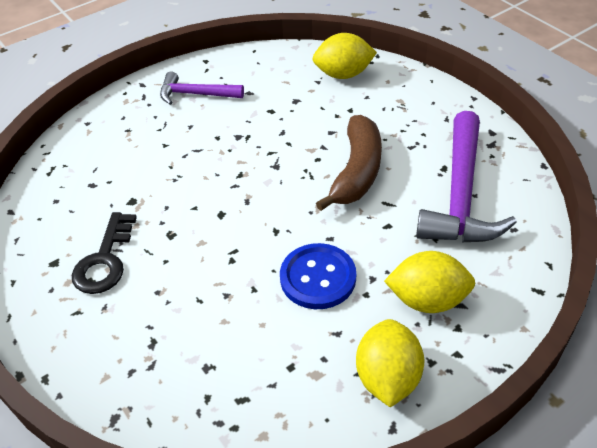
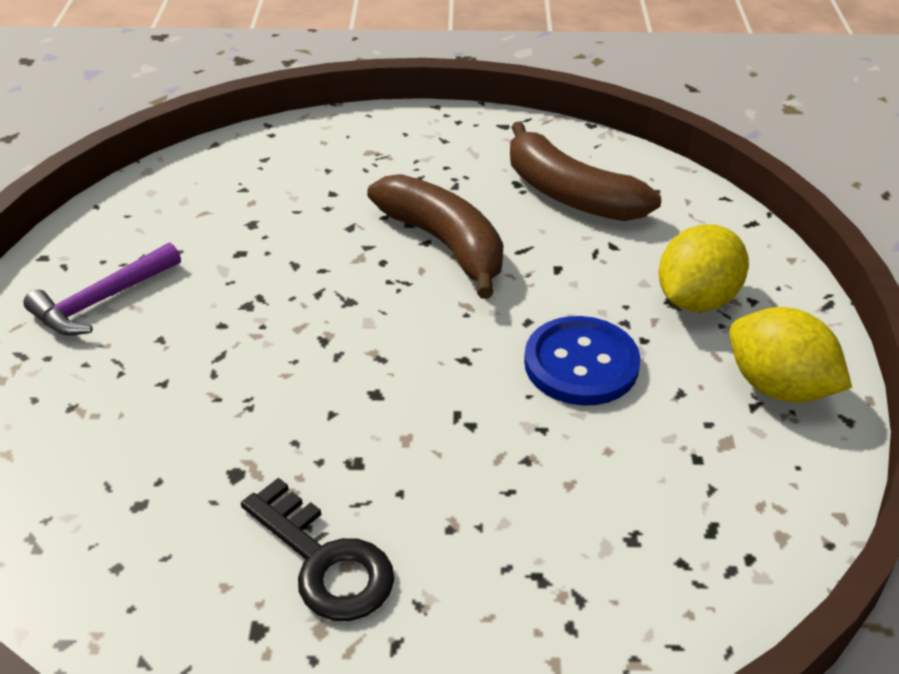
camera: 55 degrees left, 5 degrees down
(343, 74) = (262, 164): yellow lemon -> none
(461, 194) = (570, 194): purple hammer -> brown banana

